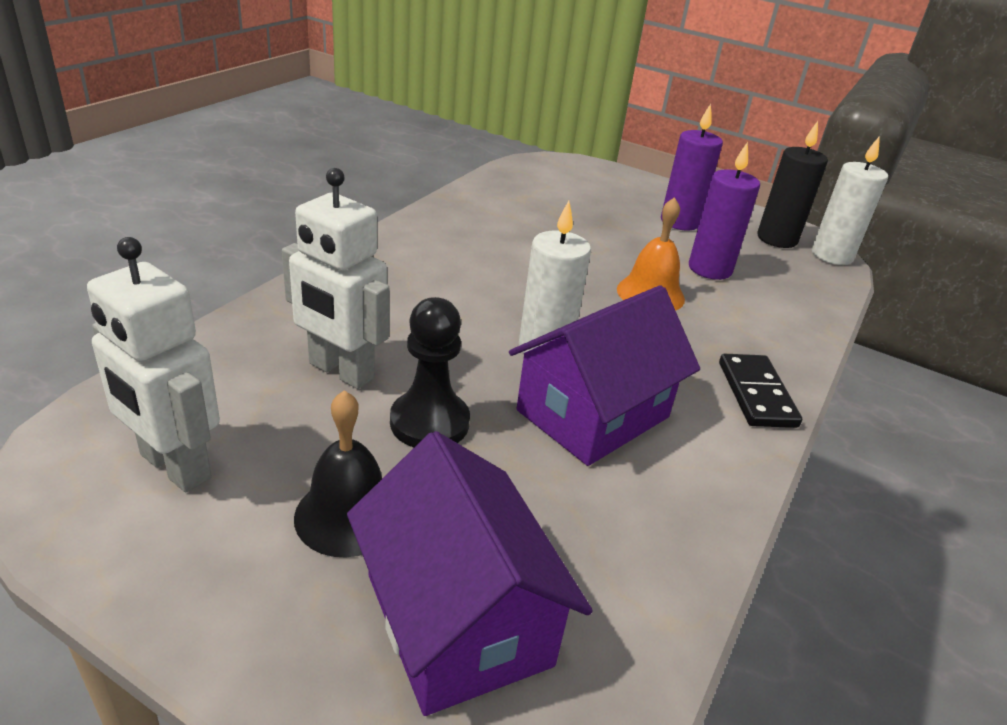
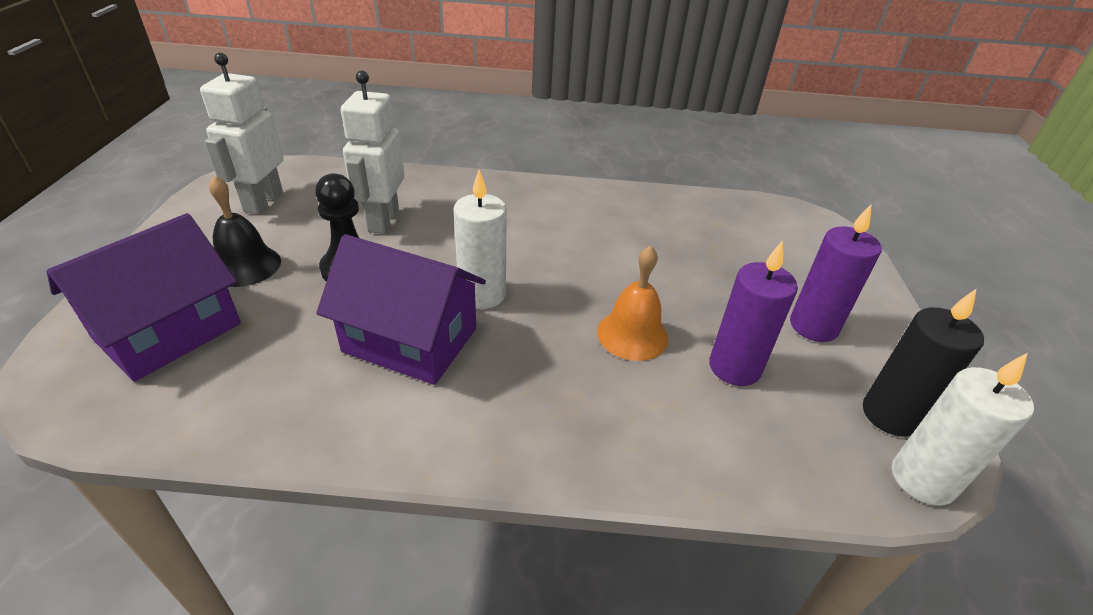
camera: 65 degrees right, 5 degrees up
(756, 394) = (517, 442): black domino -> none

